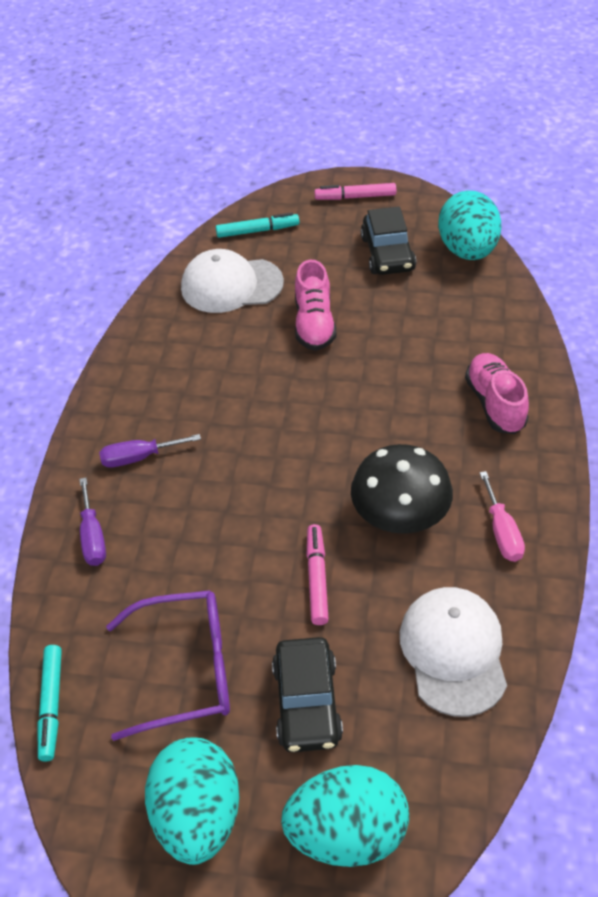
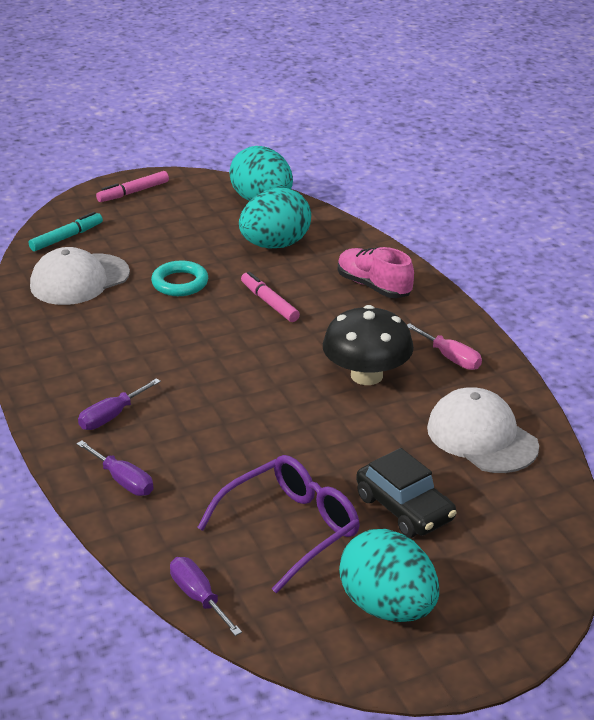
camera: 35 degrees left, 15 degrees down
(51, 705) = (198, 597): turquoise marker -> purple screwdriver
(314, 324) = (180, 283): pink shoe -> turquoise ring
(317, 578) = (340, 435): pink marker -> pink marker (269, 303)
(347, 833) = (506, 566): turquoise egg -> turquoise egg (275, 245)
(387, 254) = (197, 221): black car -> none

